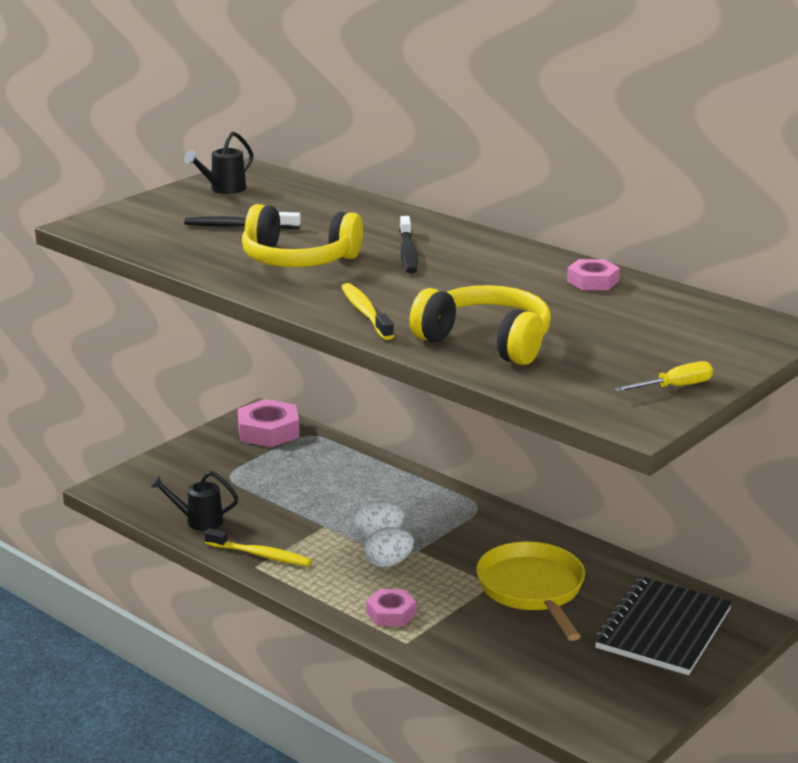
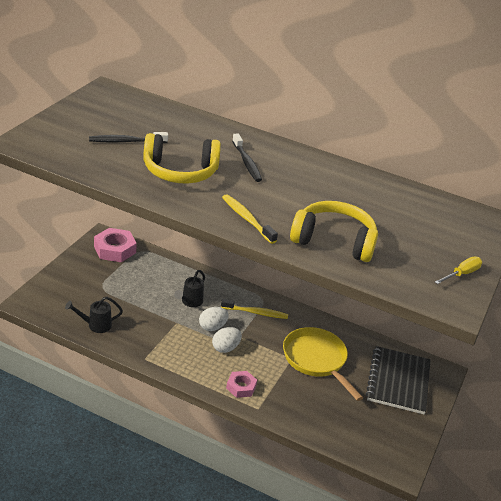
camera: 20 degrees left, 10 degrees up
(223, 189) = (99, 107): black watering can -> black watering can (190, 302)
(261, 555) = (145, 349): yellow toothbrush -> yellow toothbrush (256, 313)
(592, 281) = (369, 184): pink nut -> none

